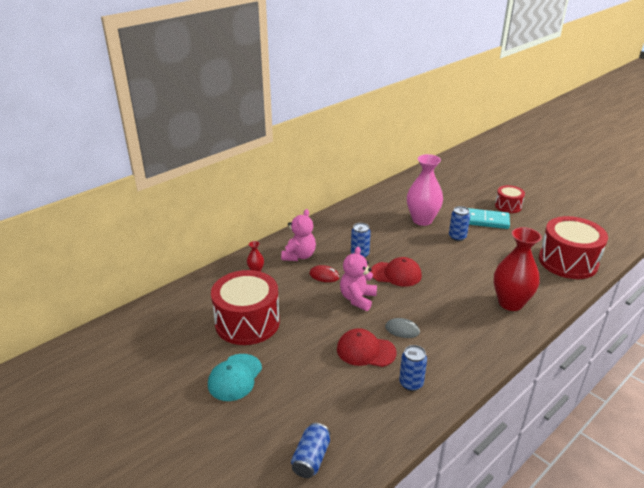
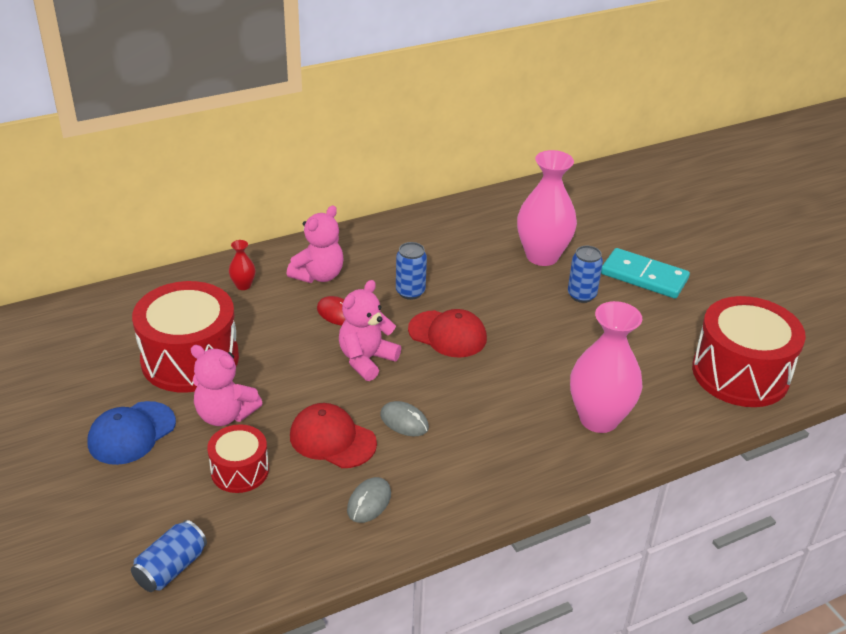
camera: 15 degrees right, 5 degrees up
(235, 377) = (131, 433): turquoise cap -> blue cap
(290, 351) = (225, 415): none -> pink teddy bear
(411, 383) = (369, 502): blue can -> grey mouse
(508, 206) = (701, 260): red drum -> red drum (240, 471)
(510, 303) = (598, 419): red vase -> pink vase

